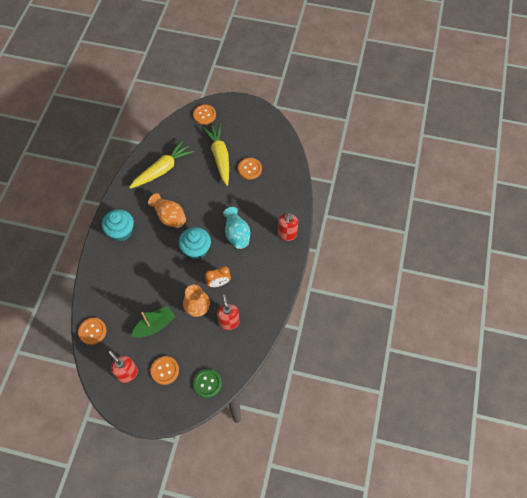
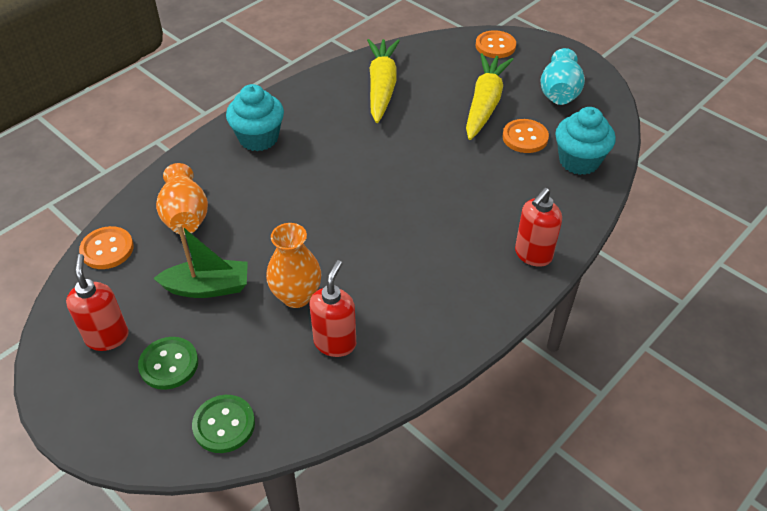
camera: 30 degrees right, 15 degrees down
(162, 169) = (381, 87): yellow carrot -> yellow carrot turned 75 degrees counterclockwise
(165, 370) = (169, 364): orange button -> green button
(169, 217) = (347, 149): orange vase -> orange vase (185, 216)
(196, 249) = (357, 210): turquoise cupcake -> turquoise cupcake (579, 161)
(219, 283) = (360, 274): orange clock -> none
(237, 234) = (442, 216): turquoise vase -> turquoise vase (559, 93)

